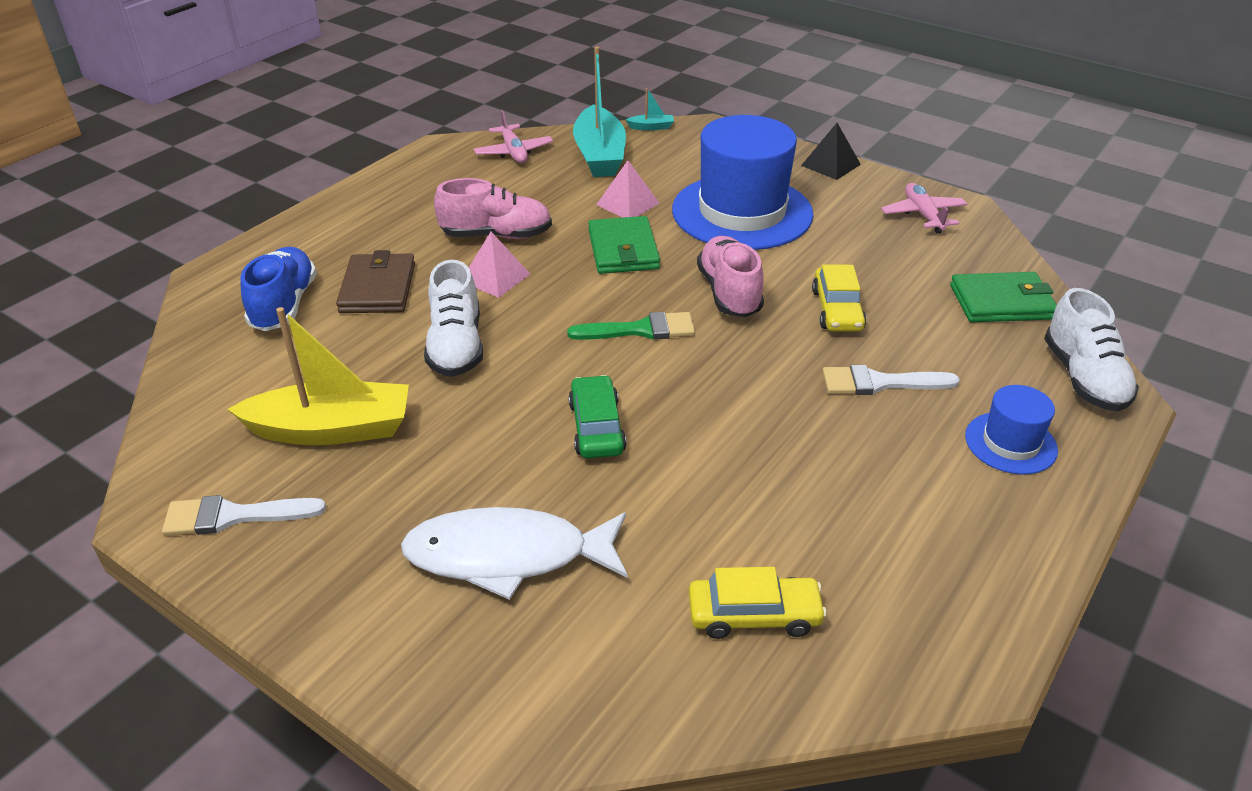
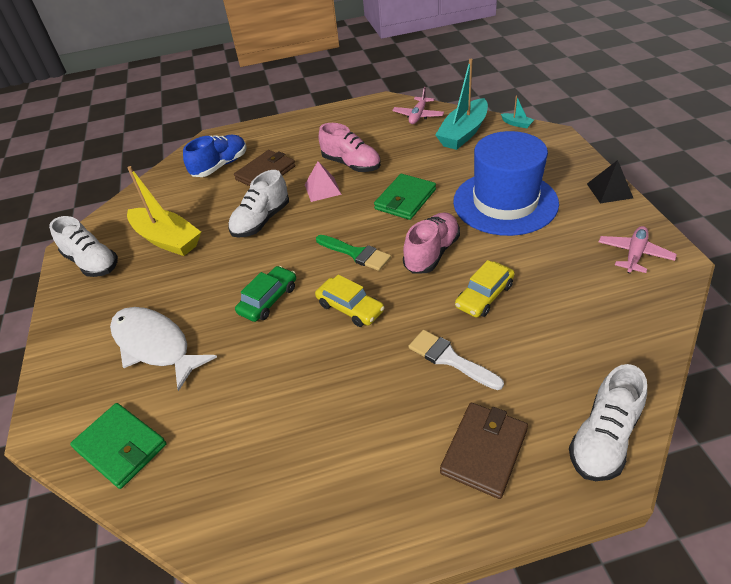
camera: 45 degrees right, 5 degrees up
(234, 516) = (92, 262): white brush -> white shoe
(627, 204) = (442, 171): pink pyramid -> none
(754, 615) = (211, 453): yellow car -> yellow car (350, 308)
(1002, 302) = (612, 347): green wallet -> green wallet (121, 447)
(1010, 443) = (484, 451): blue hat -> brown wallet

